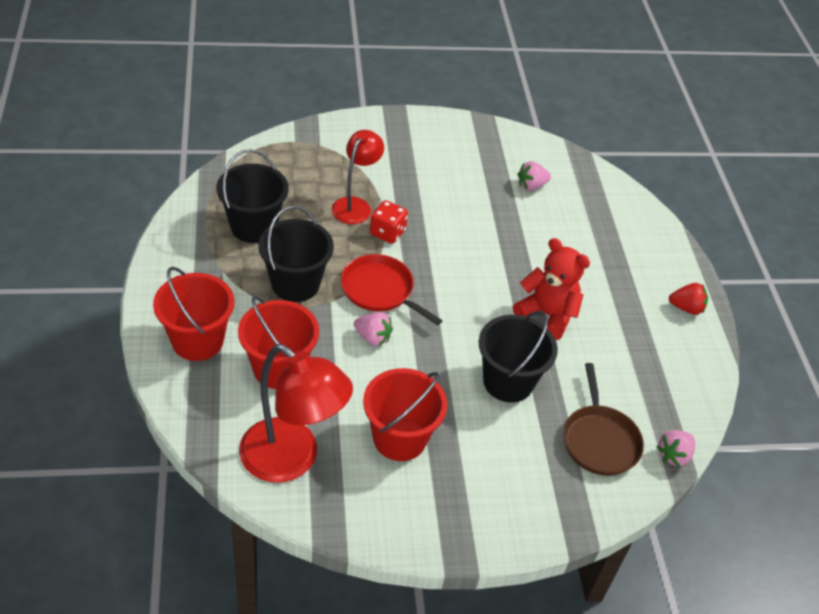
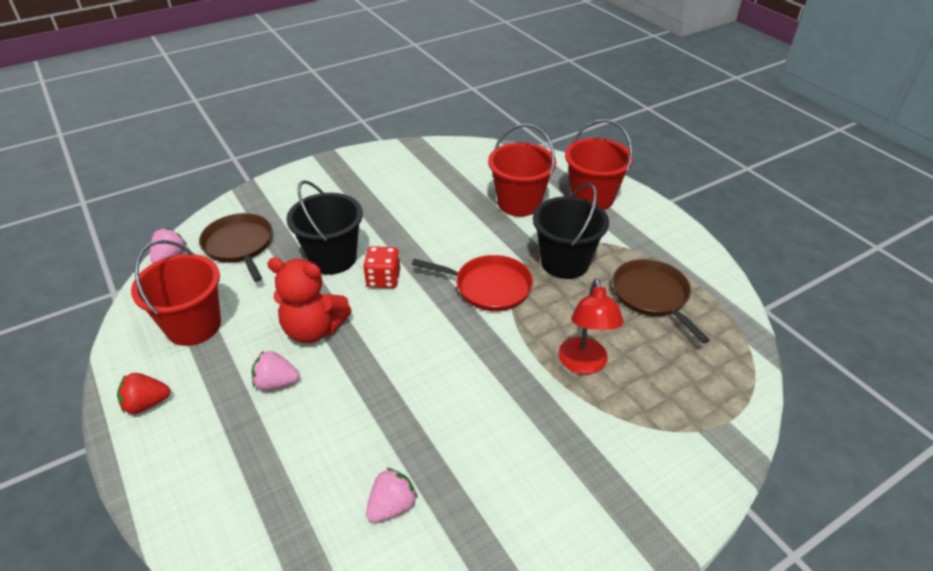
camera: 160 degrees right, 5 degrees down
(253, 226) = (652, 296): black bucket -> brown pan
(292, 460) = (464, 163): red lamp -> none
(373, 337) = (466, 248): pink strawberry -> pink strawberry (276, 383)
(387, 232) = (526, 347): red dice -> red dice (383, 279)
(399, 438) = (400, 195): red bucket -> red bucket (193, 326)

